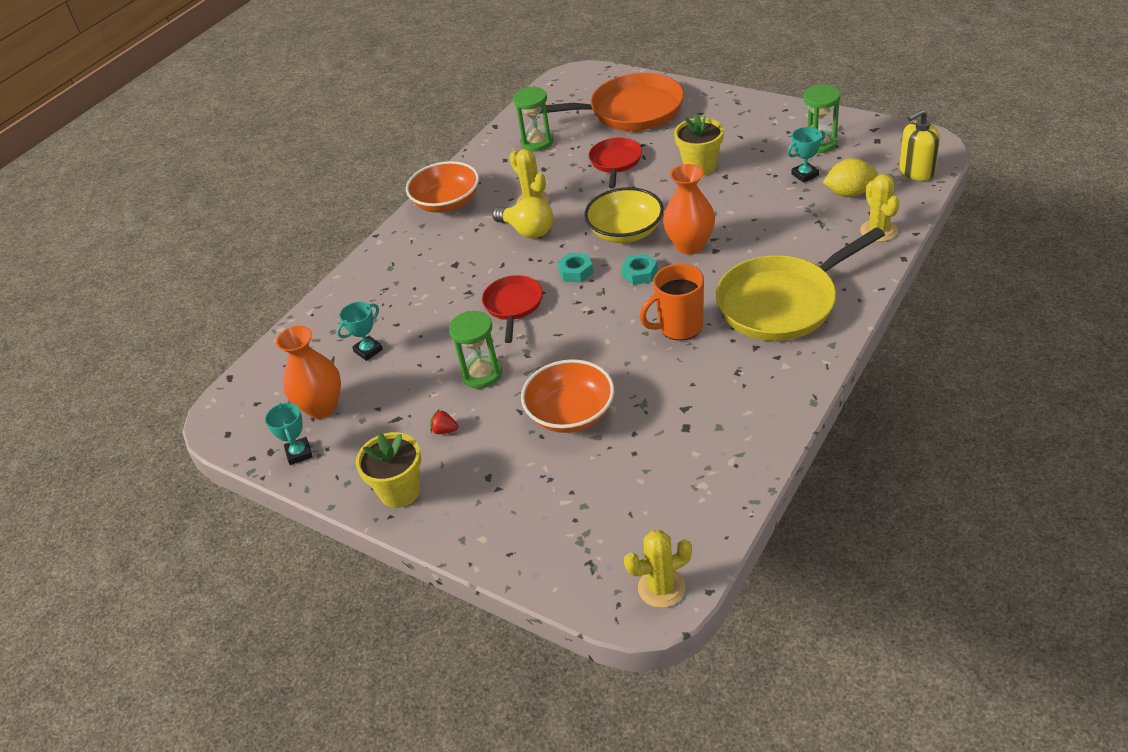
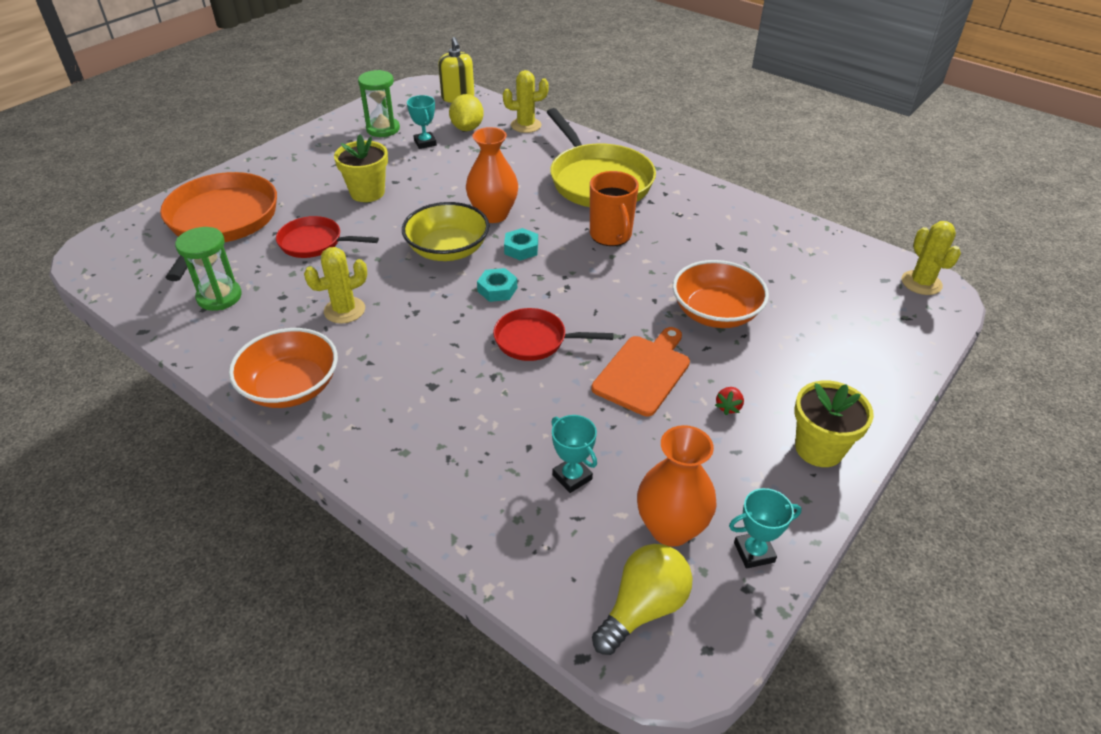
camera: 90 degrees left, 0 degrees up
(482, 374) = (643, 372): green hourglass -> orange cutting board
(527, 231) = (401, 319): yellow light bulb -> yellow light bulb (643, 608)

